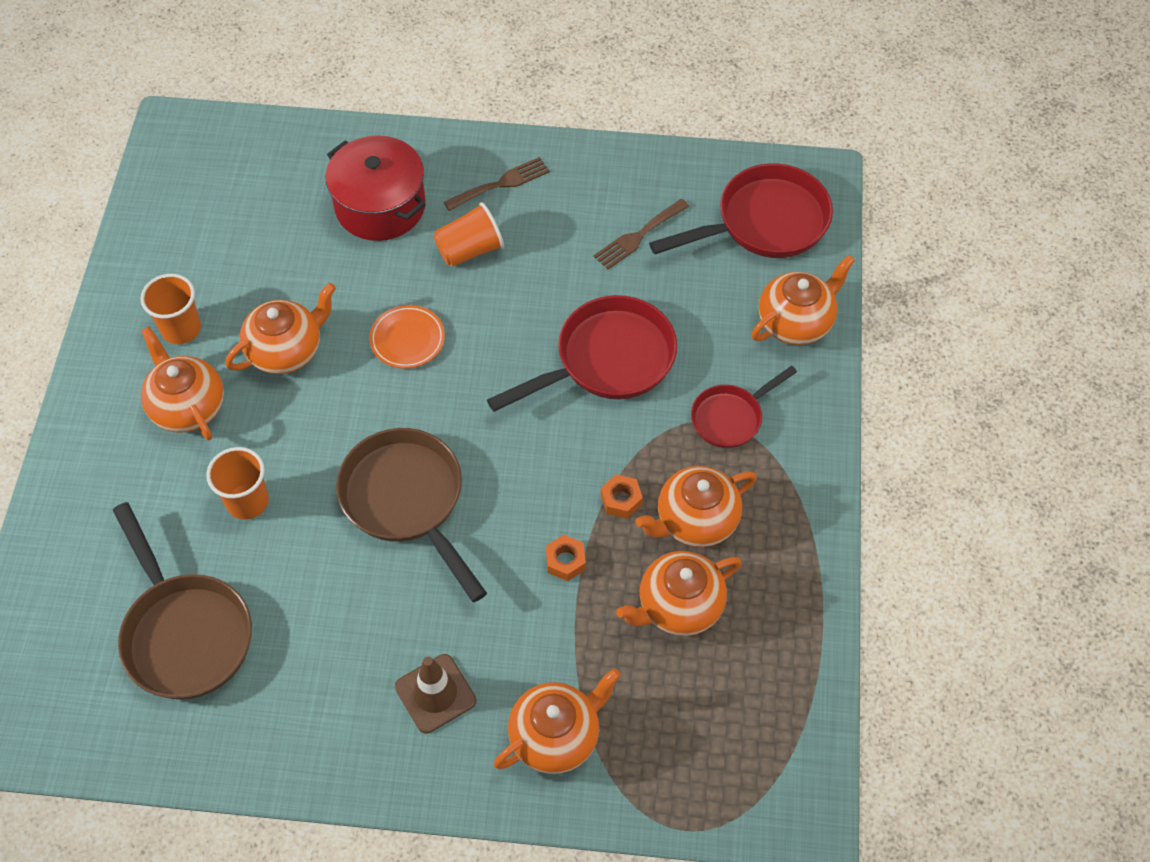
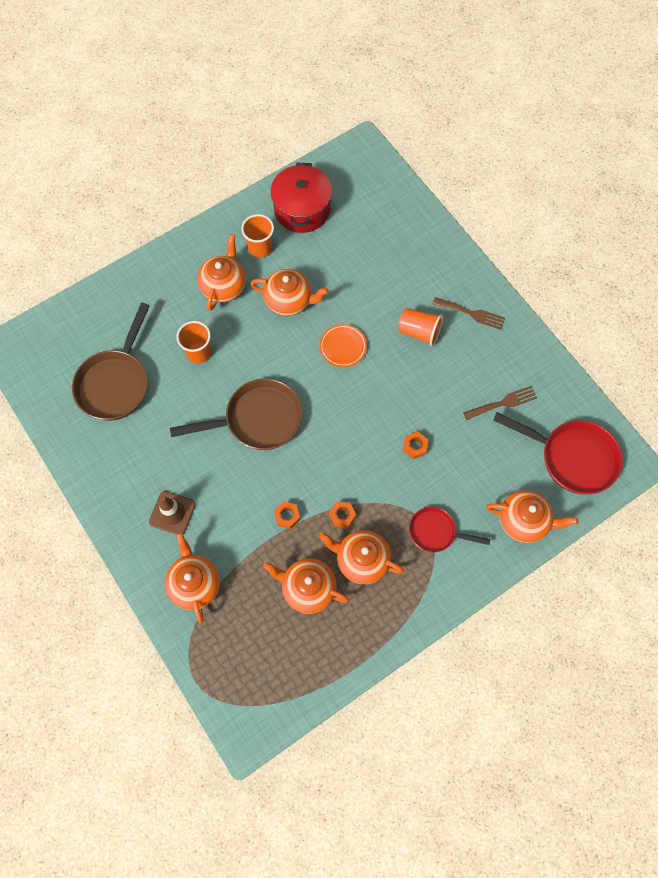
camera: 50 degrees right, 10 degrees up
(380, 206) = (406, 271): red pot -> red pot (302, 209)
(407, 501) = (257, 420): brown pan -> brown pan turned 60 degrees clockwise
(556, 736) = (194, 584): orange teapot -> orange teapot turned 120 degrees counterclockwise
(607, 360) = (415, 447): red pan -> orange nut
(638, 236) = (503, 403): brown fork -> brown fork turned 150 degrees clockwise

